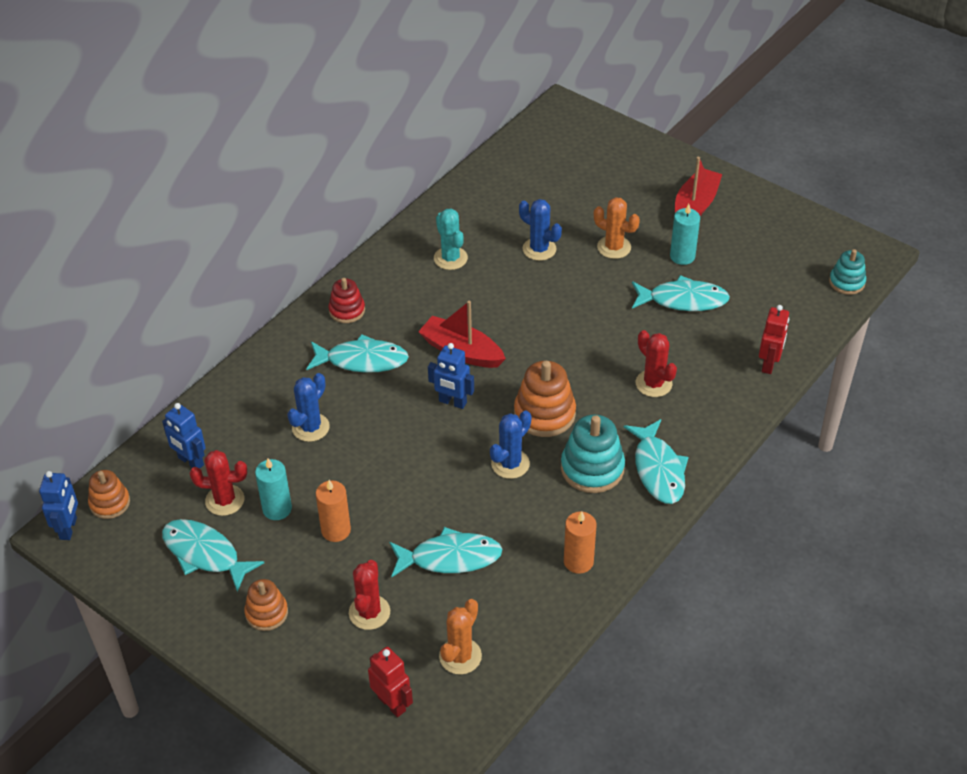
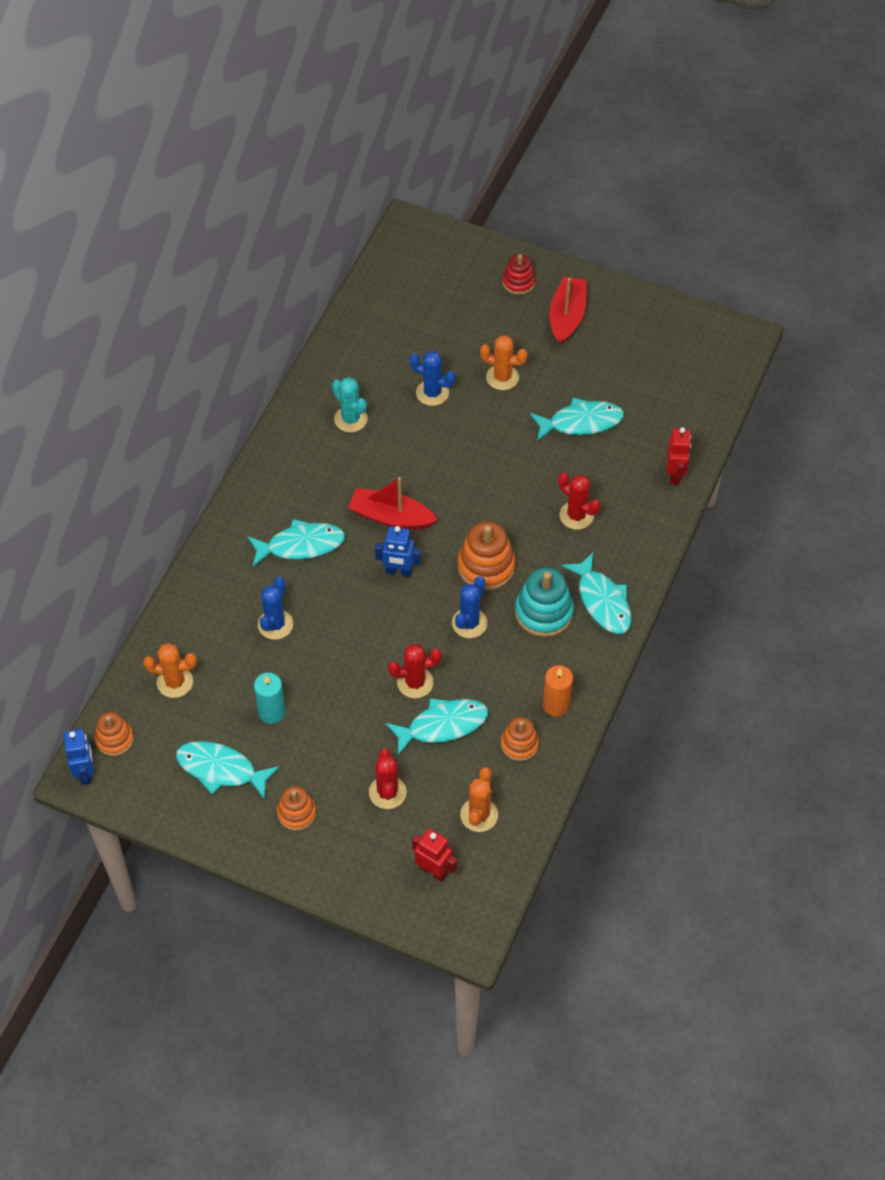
camera: 15 degrees left, 10 degrees up
(190, 461) = (175, 682): blue robot -> orange cactus
(225, 500) = (220, 714): red cactus -> red cactus (415, 682)
(336, 530) = (332, 721): orange candle -> none
(347, 310) = (269, 495): red stacking toy -> red stacking toy (518, 282)
(527, 593) = (519, 744): none -> orange stacking toy
(682, 256) = (568, 375): turquoise candle -> none
(846, 282) = (725, 374): turquoise stacking toy -> none

